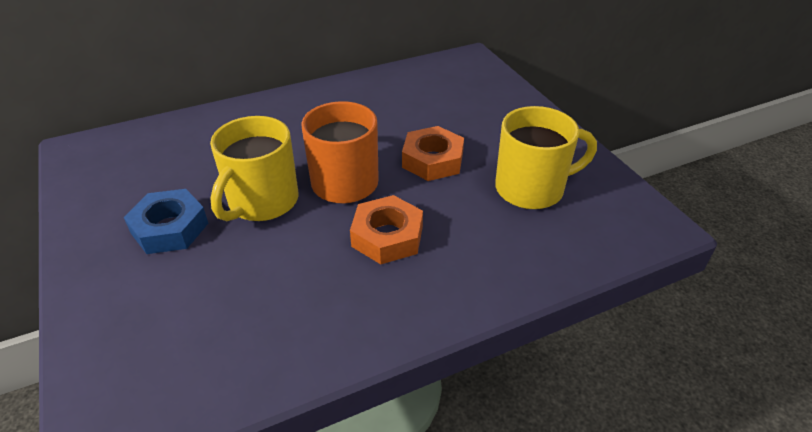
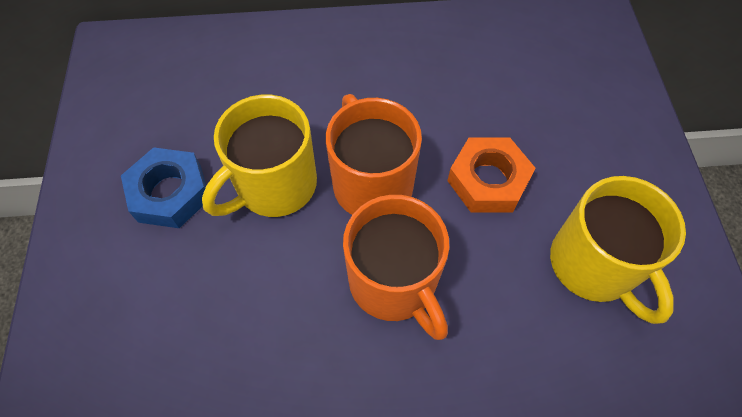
camera: 20 degrees right, 20 degrees up
(387, 236) = (394, 283): orange nut -> orange mug
(531, 188) = (594, 265): yellow mug -> yellow mug turned 60 degrees clockwise

